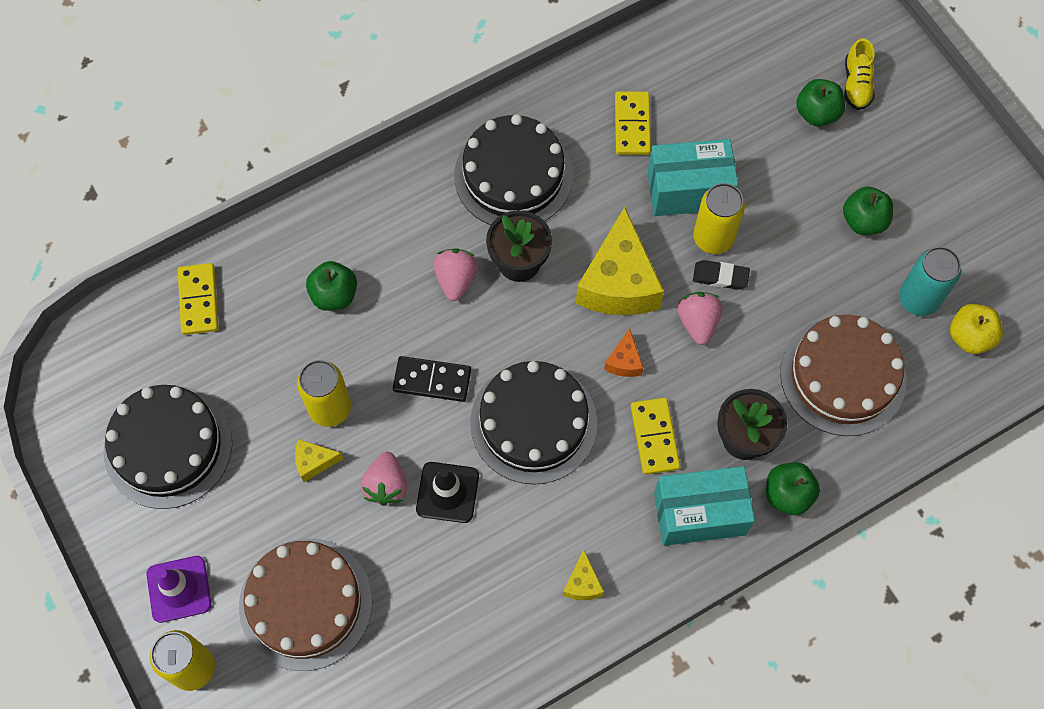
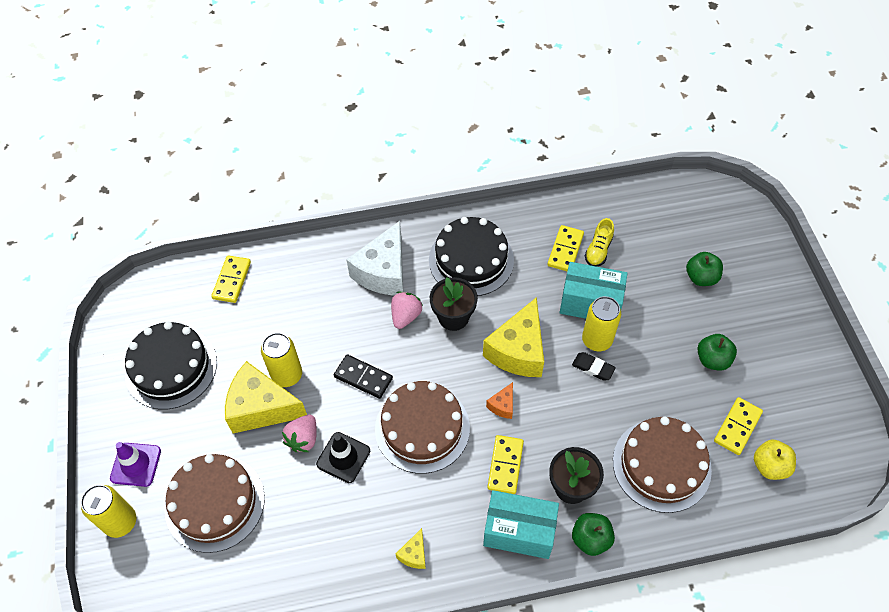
camera: 20 degrees right, 10 degrees down
(314, 462) = (261, 408): yellow cheese -> yellow cheese, size x2.25
(334, 295) = (320, 302): green apple -> none
(402, 227) = (383, 272): none -> white cheese
(533, 423) = (422, 428): black cake -> brown cake
(698, 322) = (565, 394): pink strawberry -> none
(856, 84) = (736, 266): yellow shoe -> yellow shoe (598, 250)
(918, 299) = (737, 427): turquoise can -> yellow domino

